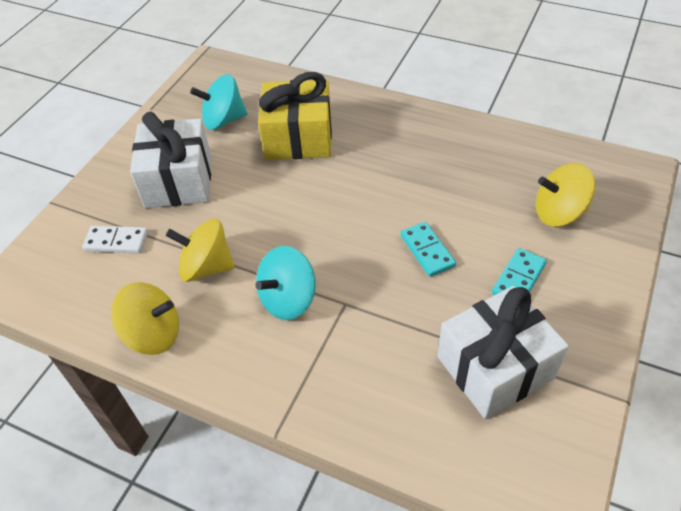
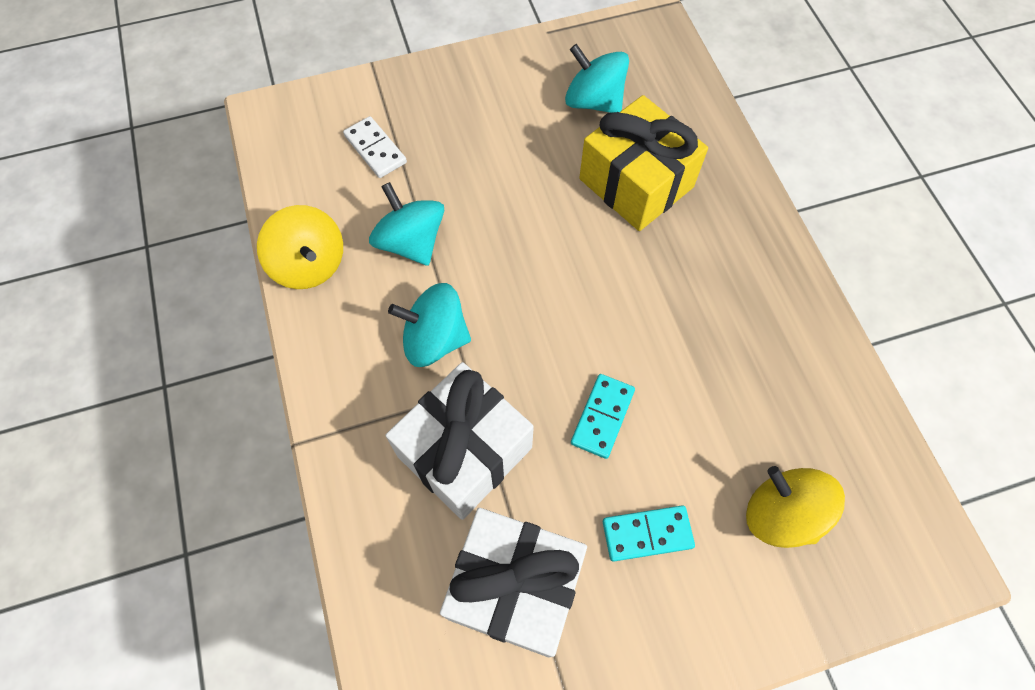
camera: 45 degrees right, 15 degrees up
(178, 181) = (484, 133): white gift -> white gift (464, 451)
(206, 267) = (411, 242): yellow spinning top -> turquoise spinning top

